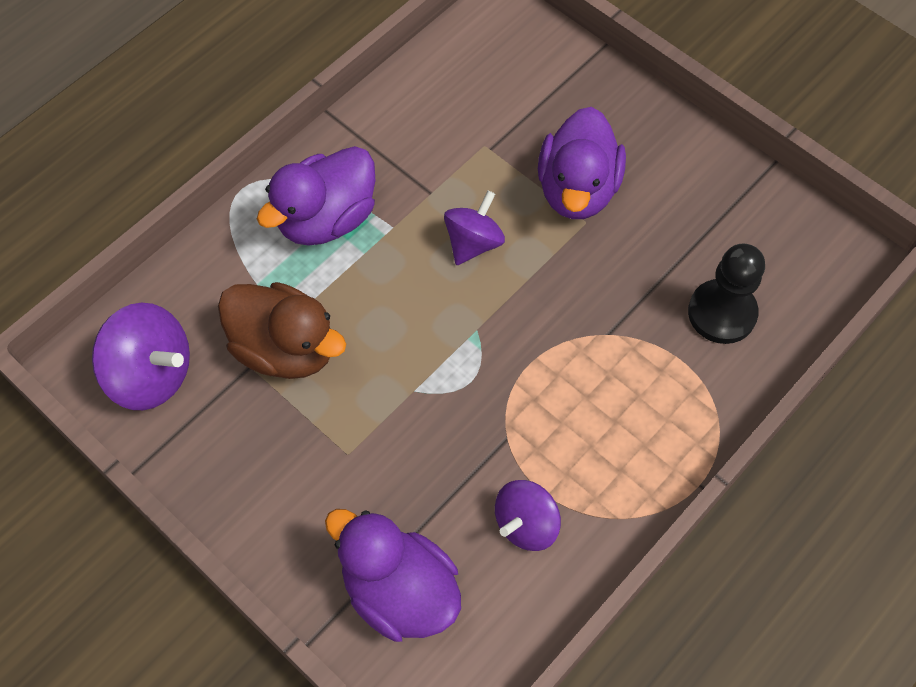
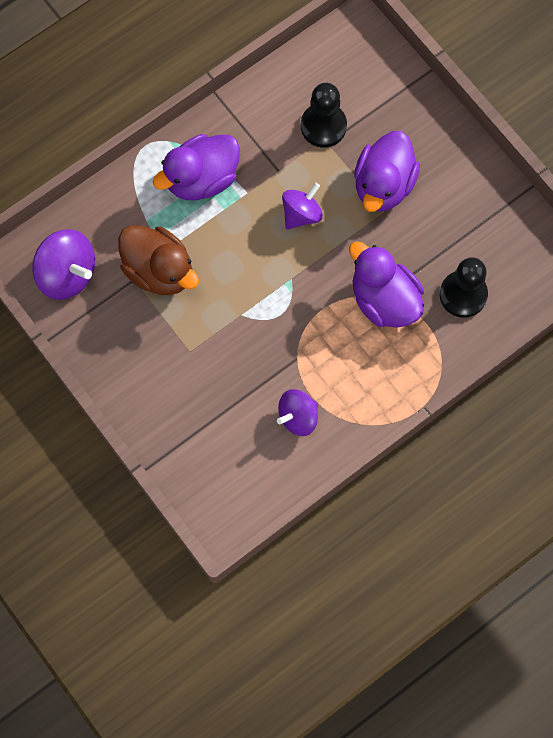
camera: 10 degrees right, 10 degrees up
(399, 591) = (208, 446): purple duck -> purple duck (384, 300)
(480, 129) = (323, 126): none -> black pawn

